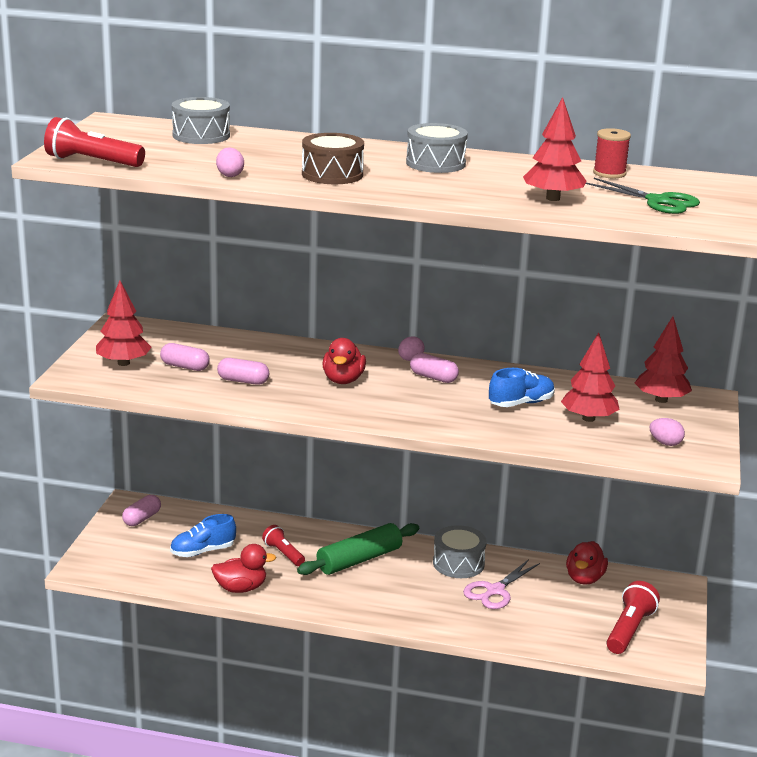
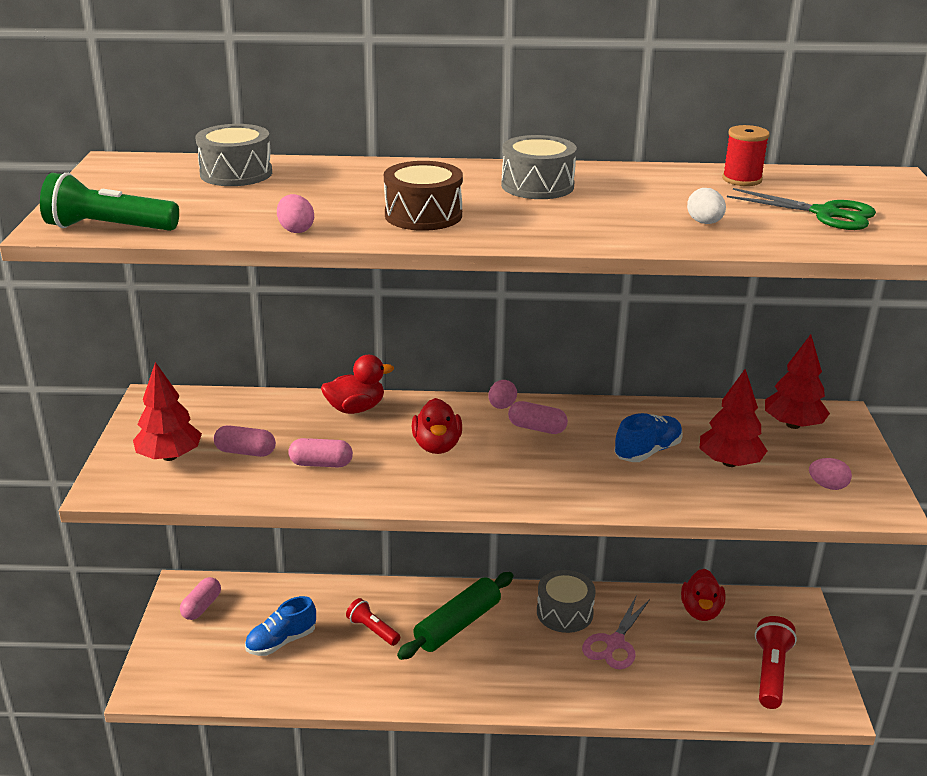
camera: 10 degrees left, 5 degrees up
(92, 162) = (108, 228): red flashlight -> green flashlight
(241, 588) = (337, 687): red duck -> red duck (356, 408)
(552, 198) = (704, 223): red tree -> white egg

